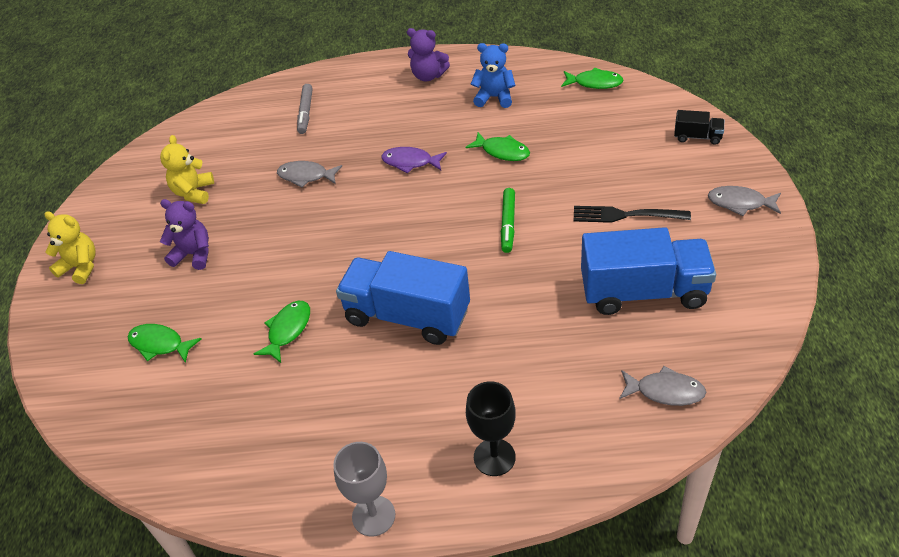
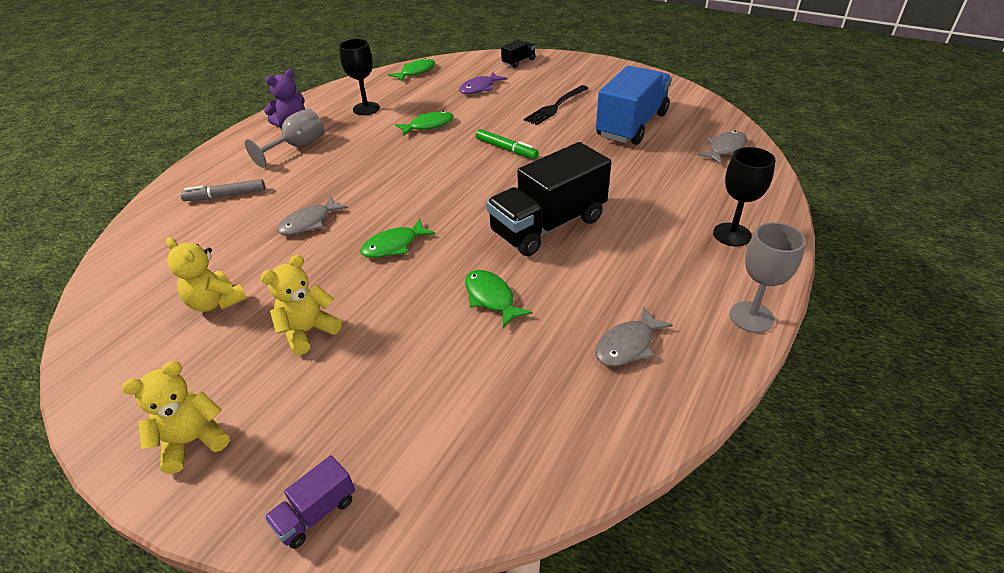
camera: 60 degrees left, 5 degrees down
(57, 355) = (316, 513): none -> purple truck
(160, 344) = (408, 401): green fish -> green fish (394, 245)
(193, 254) = (308, 331): purple teddy bear -> yellow teddy bear
(305, 113) = (225, 195): grey marker -> grey marker turned 135 degrees clockwise
(398, 102) = (298, 147): none -> grey goblet
(407, 316) = (548, 225): blue truck -> black truck
(410, 162) = (377, 166): purple fish -> purple fish (480, 88)
(494, 97) = (366, 108): blue teddy bear -> black goblet
(740, 203) = (592, 71): grey fish -> grey fish (627, 345)

